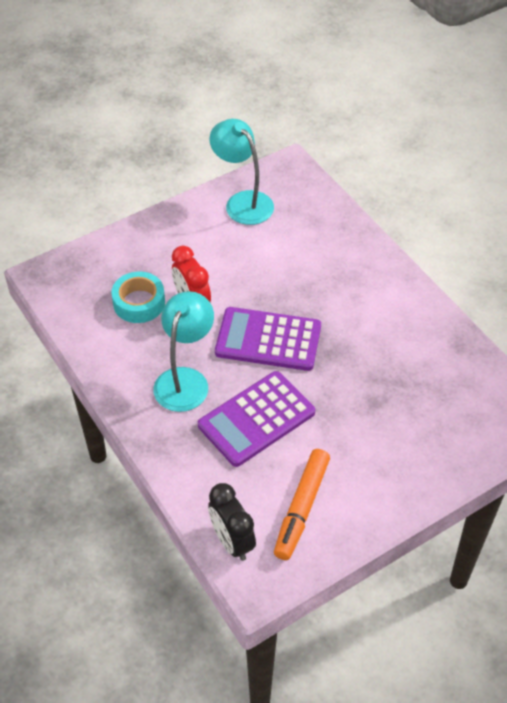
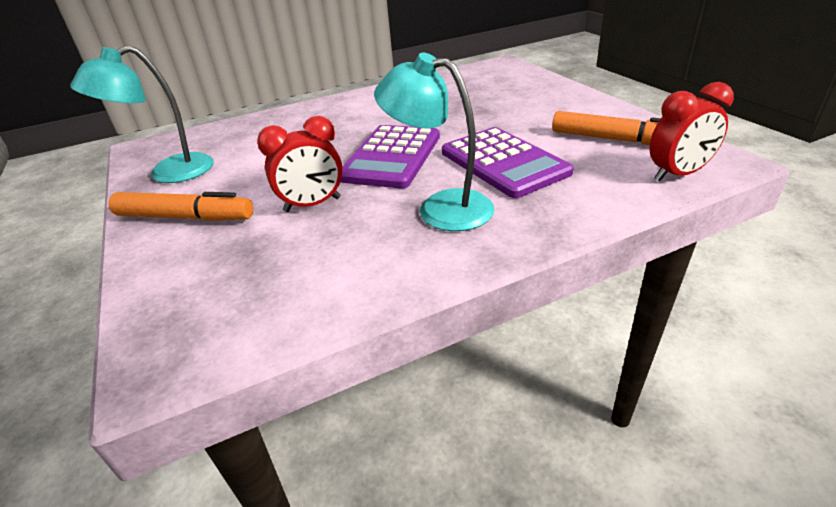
camera: 80 degrees left, 15 degrees down
(139, 303) = (289, 248): turquoise tape -> none
(178, 235) = (185, 217): none -> orange marker
(232, 541) = (678, 174): black clock -> red clock

